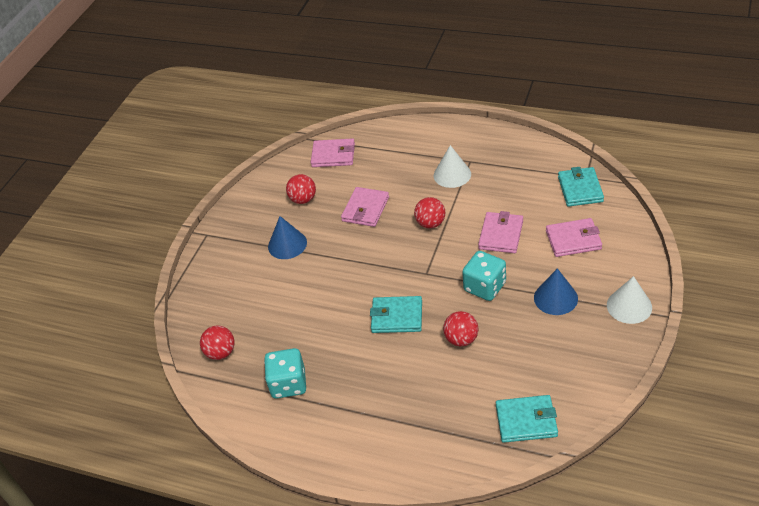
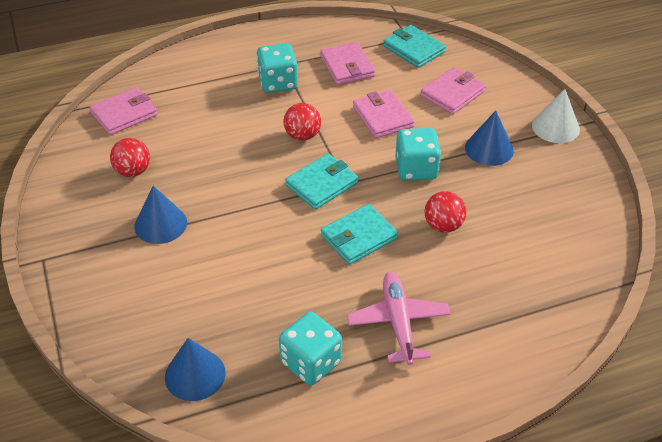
camera: 45 degrees left, 0 degrees up
(221, 352) = (195, 374): red ball -> blue cone
(364, 390) = (398, 323): none -> pink plane
(365, 209) = (217, 151): pink wallet -> pink wallet (347, 66)
(452, 174) = (278, 83): white cone -> turquoise dice
(526, 421) = (575, 266): turquoise wallet -> turquoise wallet (321, 184)

